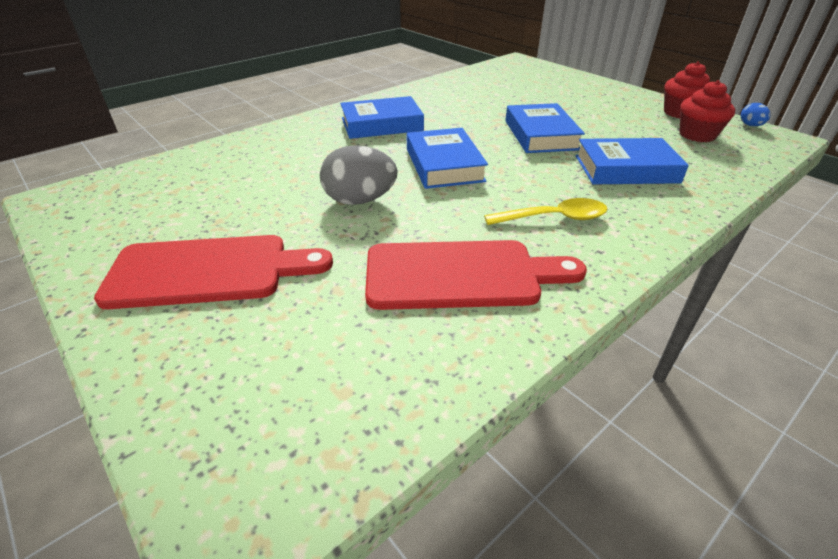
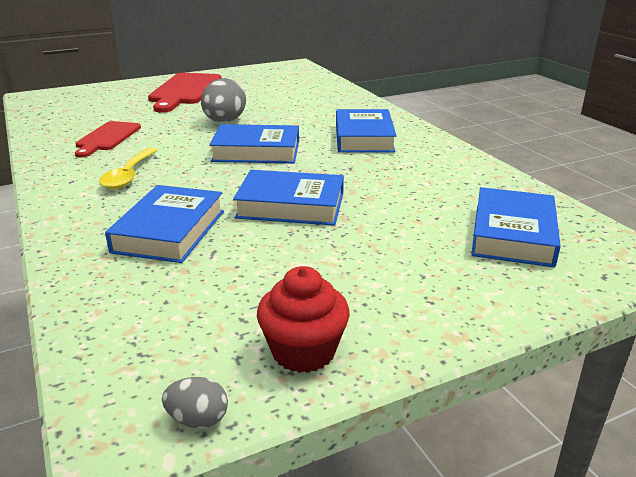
camera: 105 degrees right, 10 degrees down
(461, 275) = (107, 138): red cutting board -> red cutting board, size x0.63
(517, 79) = (513, 234): none -> blue book
(697, 135) = (209, 326): red cupcake -> none
(750, 125) = (198, 419): blue egg -> grey egg

